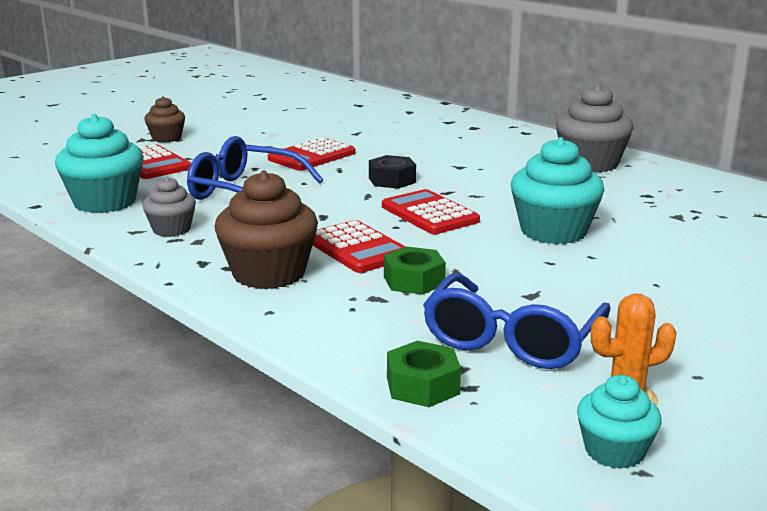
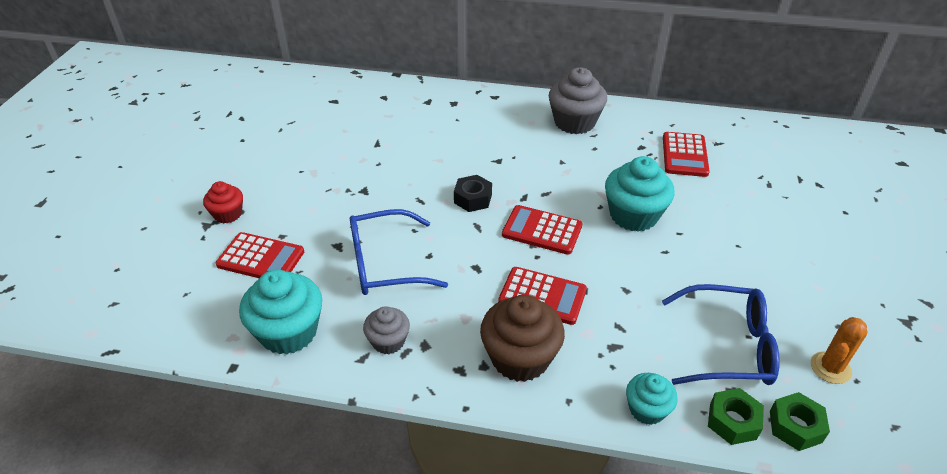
camera: 35 degrees left, 20 degrees up
(166, 138) = (228, 214): brown cupcake -> red cupcake
(312, 156) = (380, 191): red calculator -> red calculator (684, 155)
(414, 281) = (615, 315): green nut -> green nut (795, 426)
(511, 340) = (728, 346): blue glasses -> blue glasses turned 75 degrees counterclockwise
(614, 451) = (869, 418): turquoise cupcake -> turquoise cupcake (647, 409)

